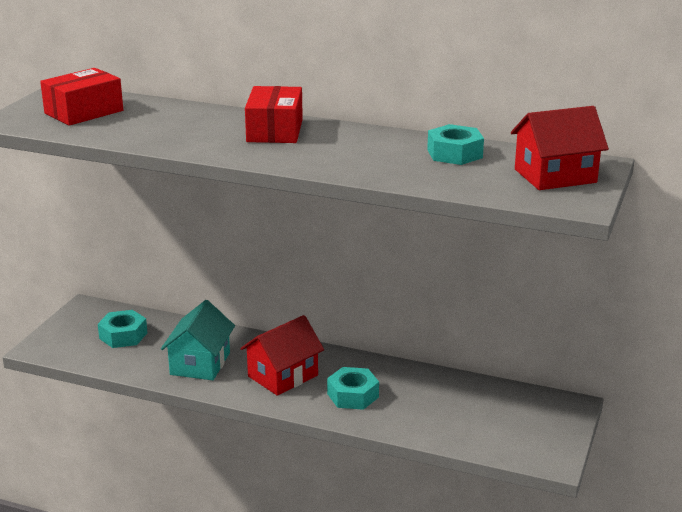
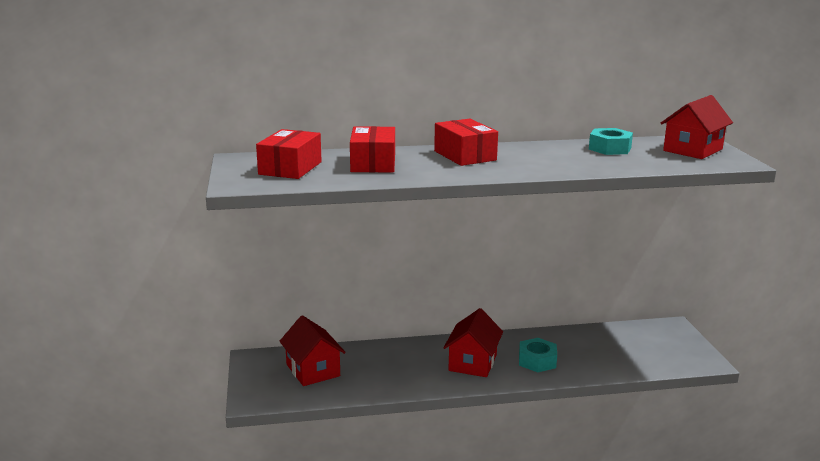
camera: 30 degrees left, 5 degrees down
(123, 335) = (313, 370): turquoise nut -> red house
(167, 122) = (373, 163): none -> red box
(200, 363) = (401, 372): turquoise house -> none

